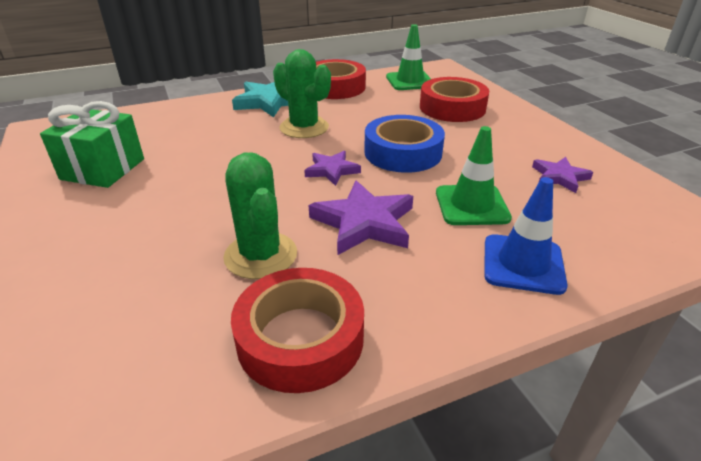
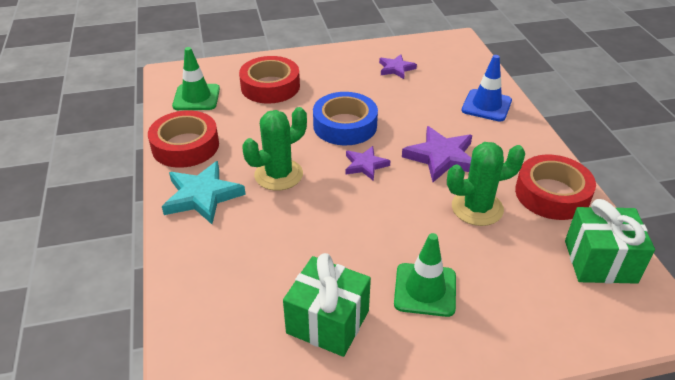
camera: 80 degrees left, 5 degrees up
(131, 392) = (600, 261): none -> green gift
(471, 205) = (425, 109): green traffic cone -> green traffic cone (425, 290)

